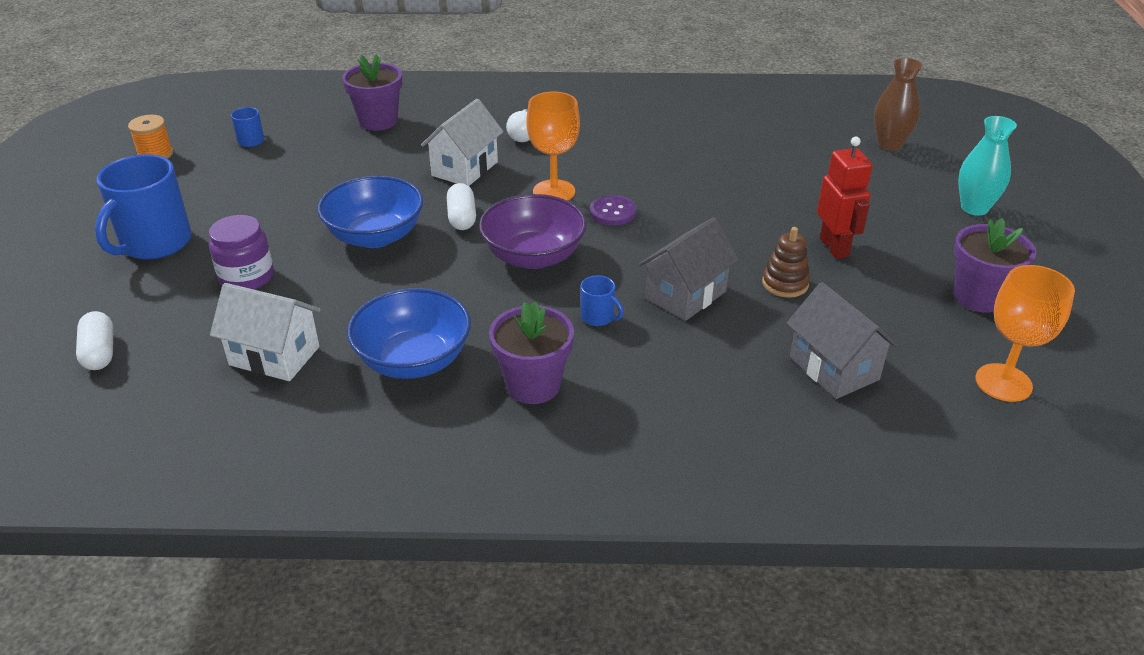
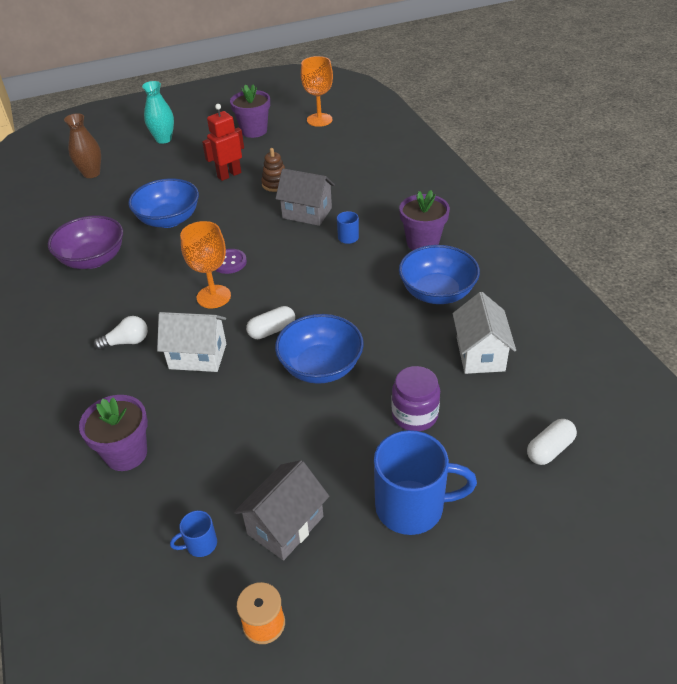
camera: 110 degrees left, 5 degrees up
(533, 256) = (302, 280): purple bowl -> purple bowl (93, 259)
(739, 184) = (169, 219): none -> blue bowl
(833, 368) = (340, 160): grey house -> grey house (285, 525)

